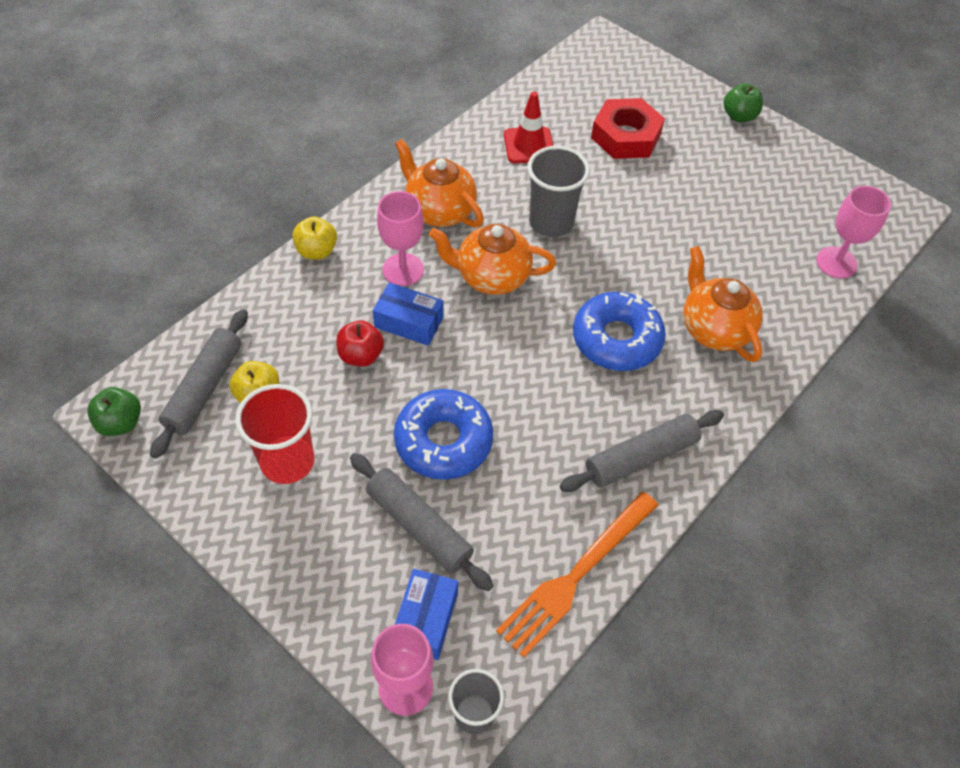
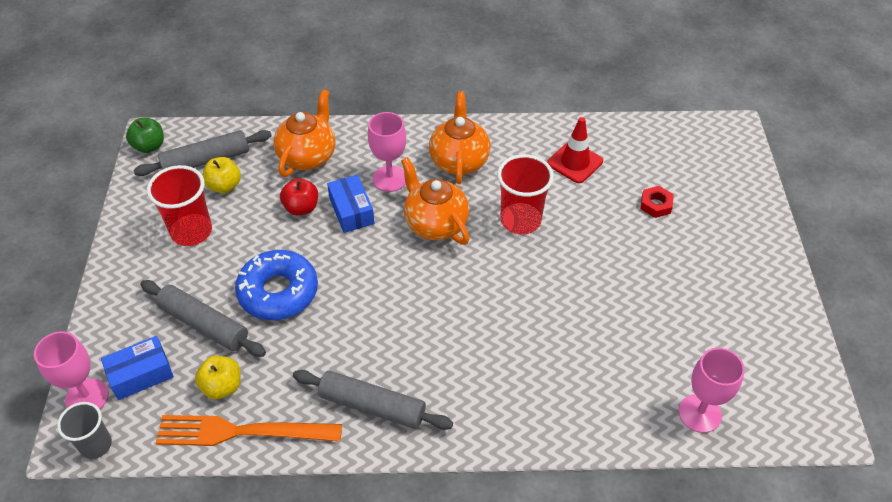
camera: 50 degrees right, 5 degrees down
(317, 251) = (357, 131): yellow apple -> yellow apple (222, 386)
(419, 526) = (204, 324): grey rolling pin -> grey rolling pin turned 60 degrees counterclockwise
(551, 222) = (520, 220): grey cup -> red cup
(616, 339) = (459, 325): blue donut -> none
(626, 136) = (656, 205): red nut -> red nut, size x0.50
(714, 329) = (535, 375): orange teapot -> orange teapot (308, 156)
(739, 116) = (772, 254): green apple -> none

